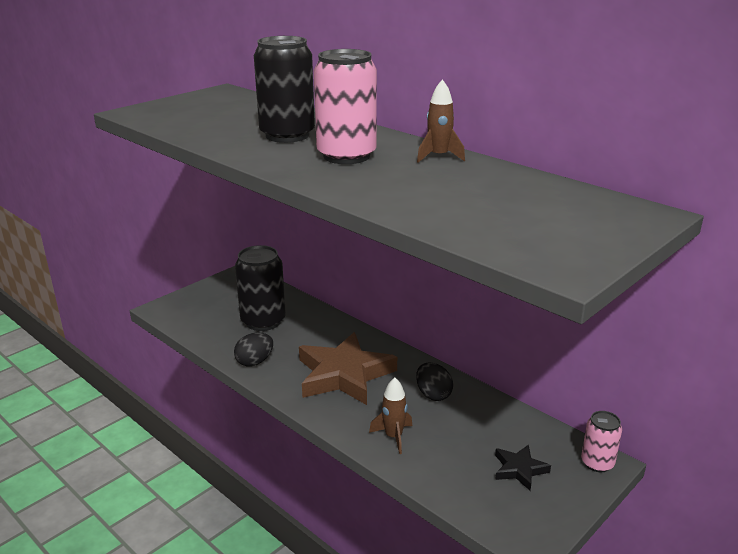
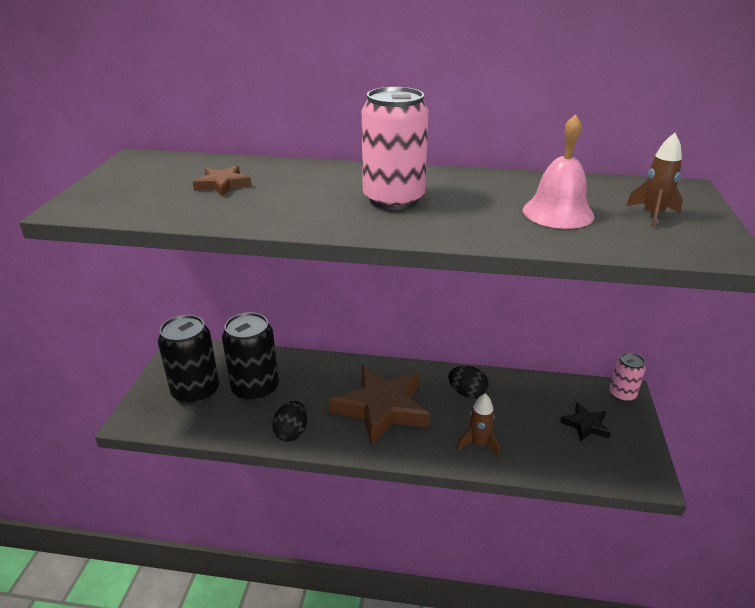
camera: 35 degrees left, 5 degrees up
(245, 119) = (223, 184): none -> brown star
(287, 135) = (300, 192): black can -> black can (196, 391)
(439, 157) = (467, 179): brown rocket -> brown rocket (652, 215)
(466, 198) = (558, 213): none -> pink bell

